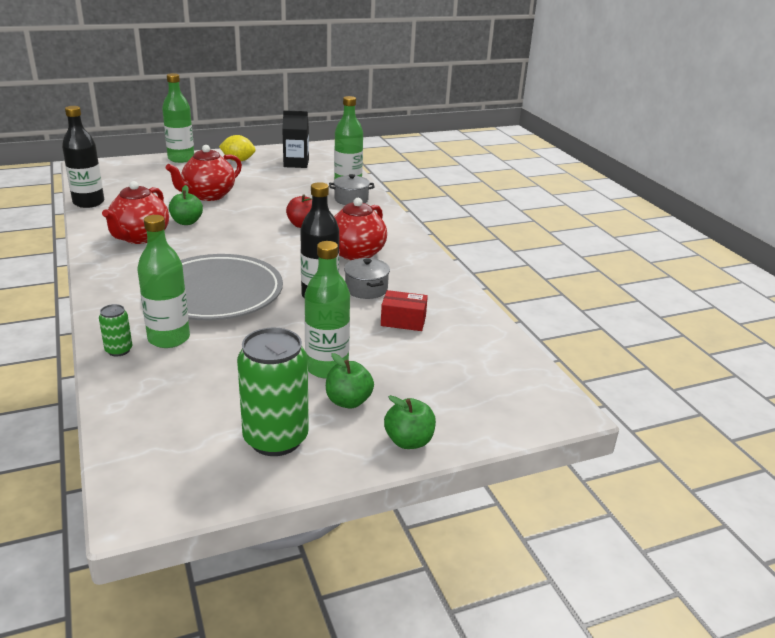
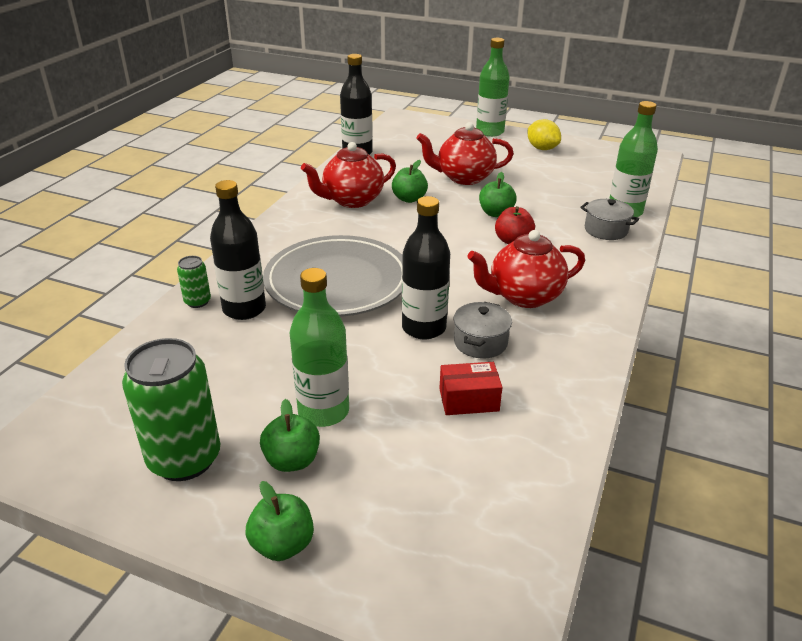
camera: 45 degrees right, 5 degrees up
(169, 338) = (244, 309): green bottle -> black bottle
(266, 212) = (496, 213): none -> green apple
(296, 163) = (599, 169): black carton -> none
(403, 321) = (469, 400): red box -> red box turned 60 degrees counterclockwise

